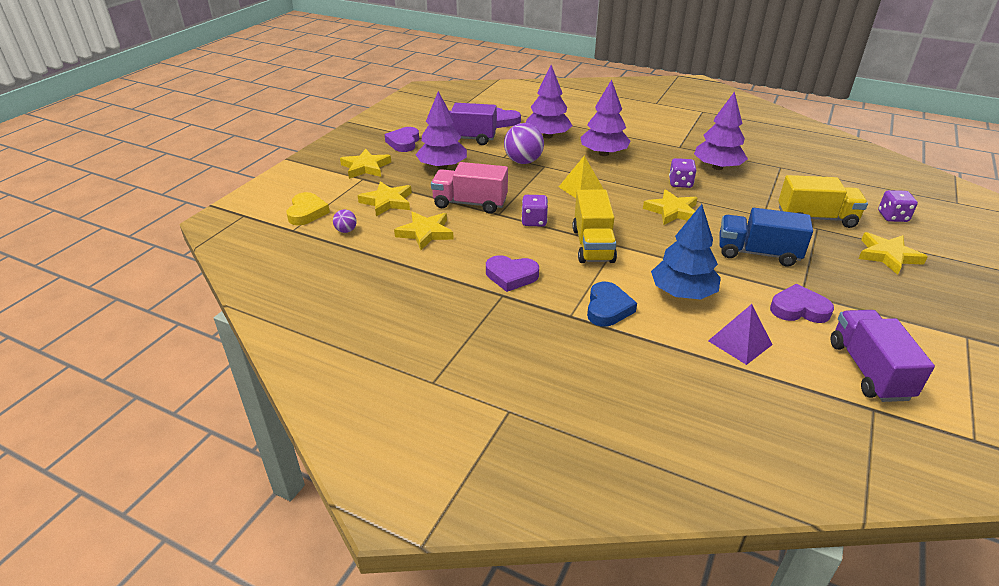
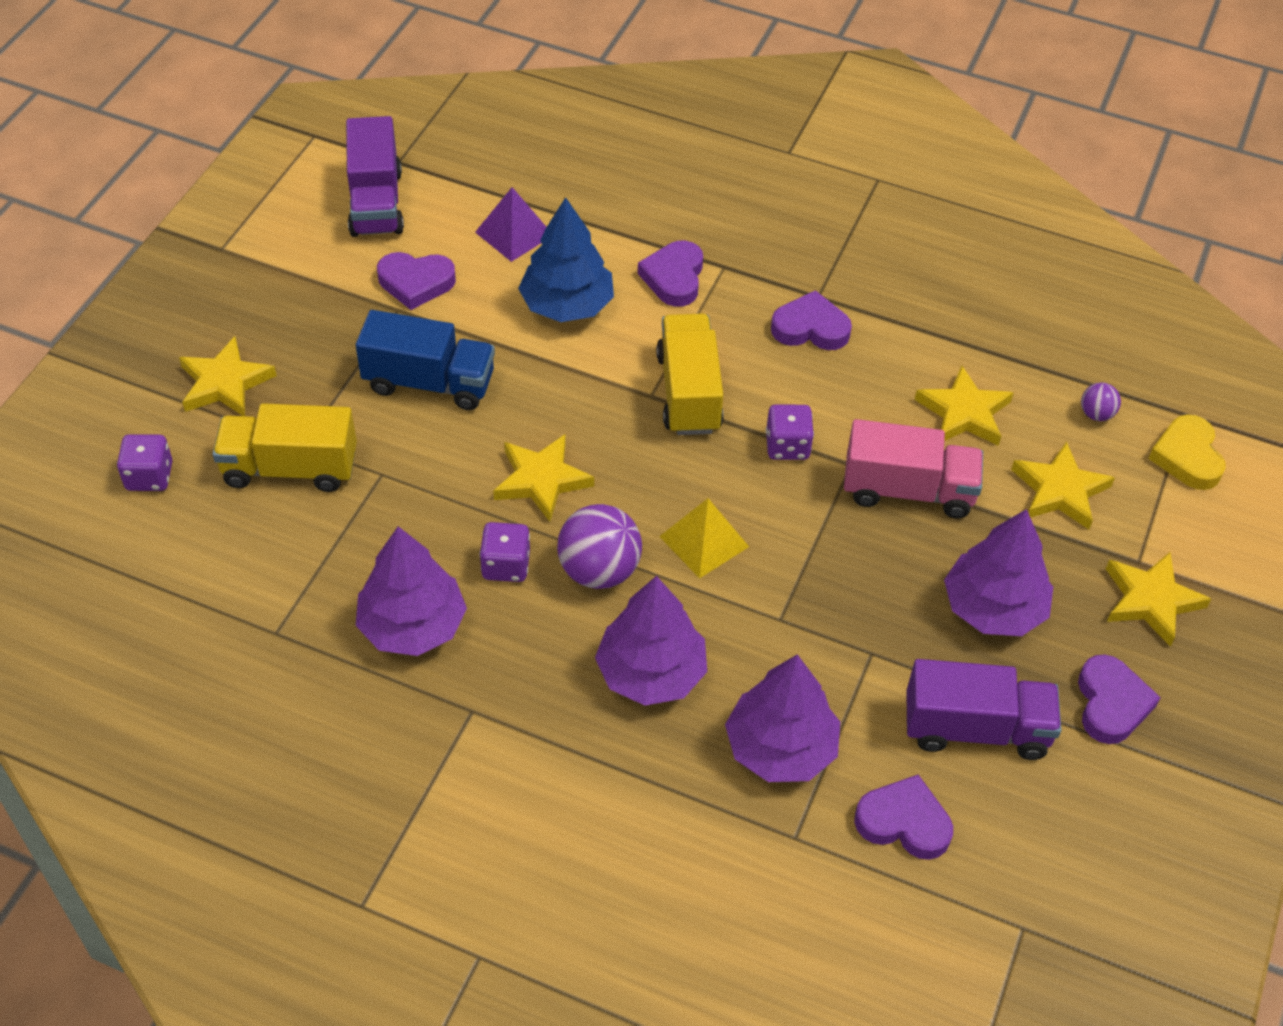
camera: 175 degrees right, 15 degrees up
(523, 161) = (826, 633): purple ball -> purple ball (599, 570)
(608, 308) = (674, 278): blue heart -> purple heart

